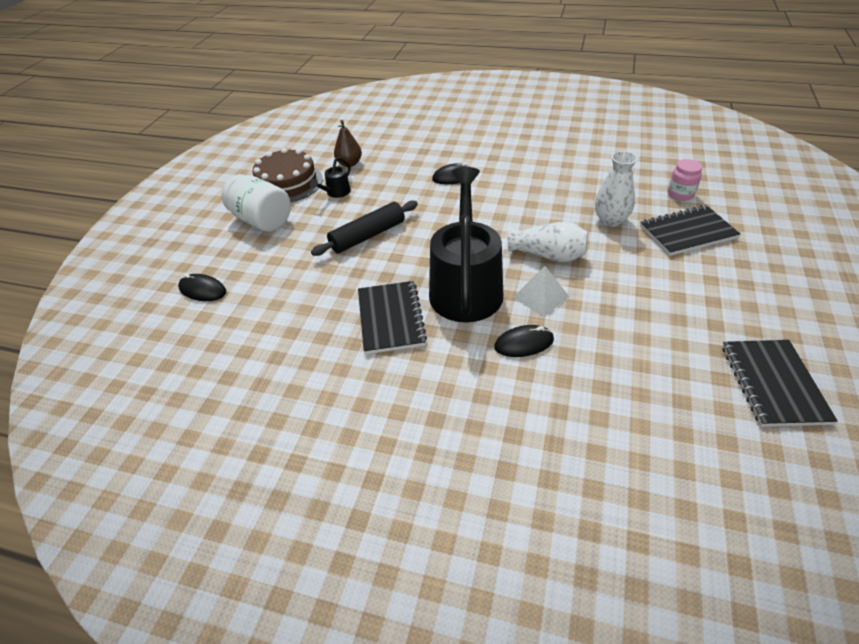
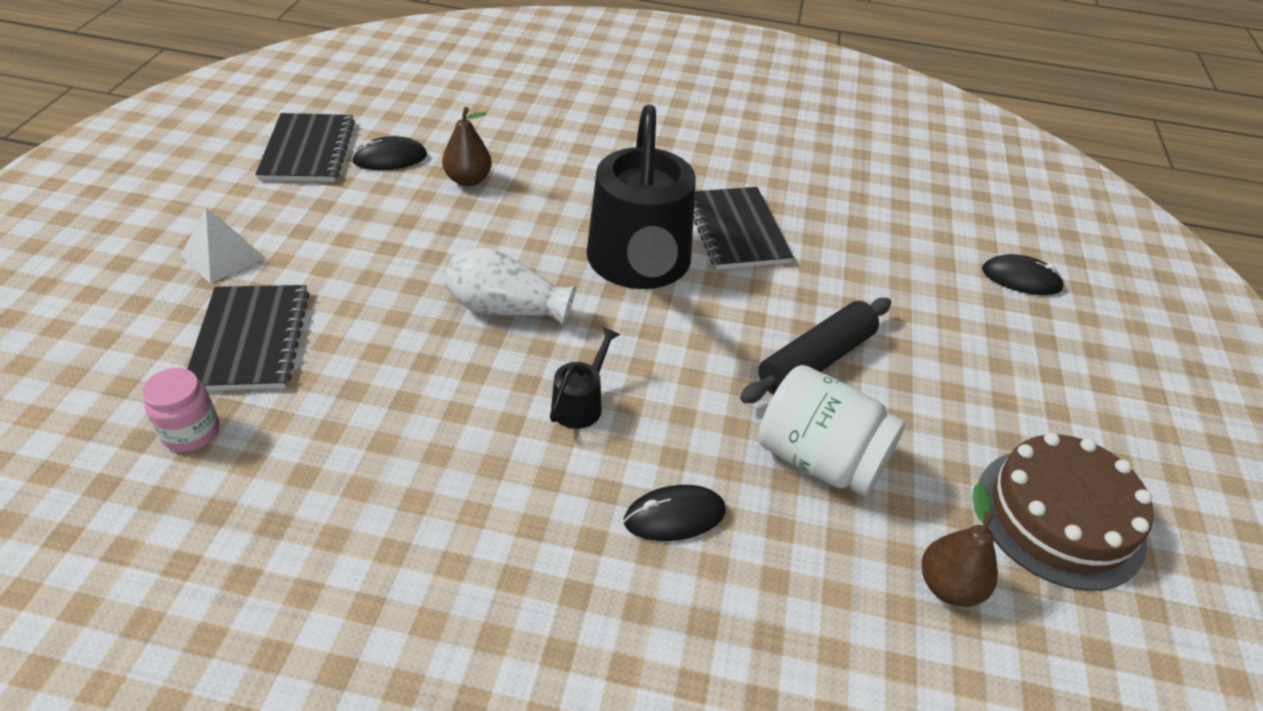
camera: 170 degrees right, 0 degrees up
(262, 221) = (1033, 406): white jar -> white jar (819, 459)
(336, 193) = (928, 477): black watering can -> black watering can (581, 403)
(524, 343) = (567, 196): black mouse -> black mouse (390, 158)
(540, 297) = (534, 247): white pyramid -> white pyramid (223, 256)
(610, 220) = (371, 373): white vase -> none
(611, 356) = (468, 180): none -> brown pear
(687, 232) = (250, 340): black notebook -> black notebook turned 75 degrees counterclockwise

